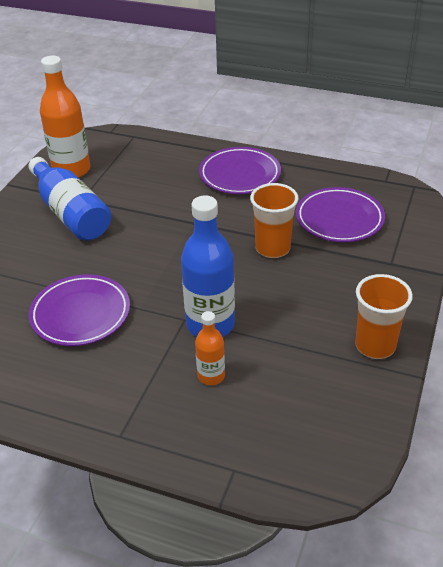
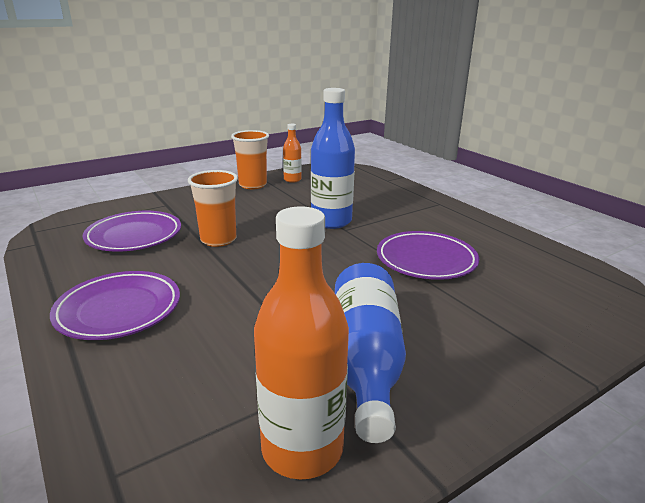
camera: 145 degrees left, 15 degrees down
(211, 376) = (361, 204): orange bottle -> orange bottle (292, 180)

